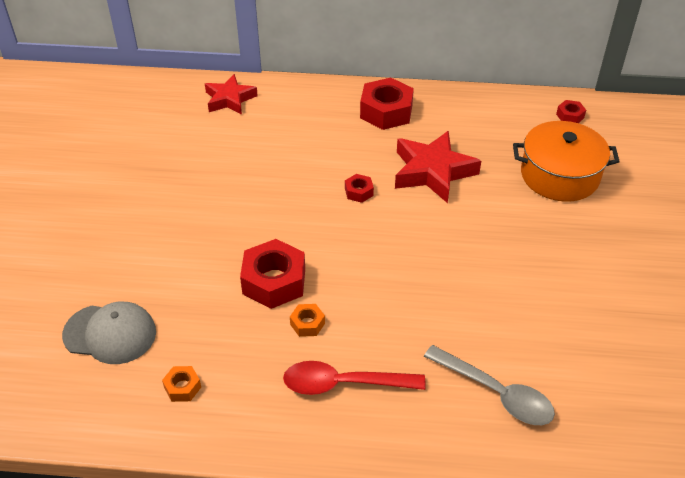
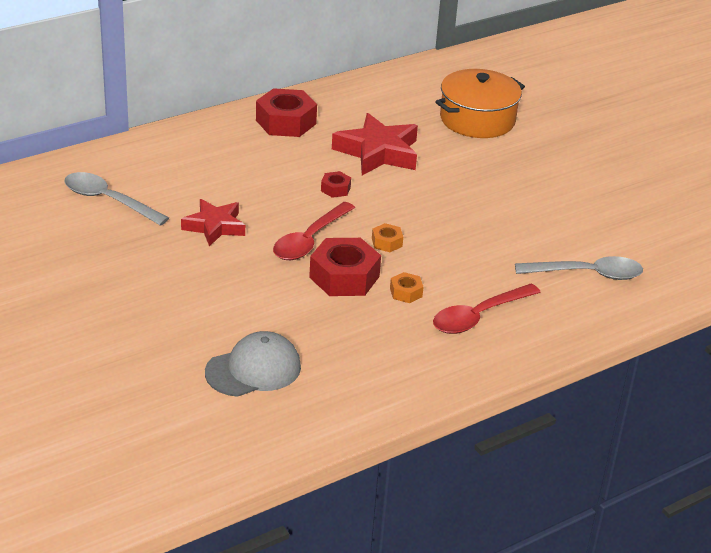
camera: 40 degrees left, 10 degrees down
(180, 127) = (109, 201): none -> grey spoon
(182, 387) = (361, 374): orange nut -> orange nut (387, 242)
(229, 99) = (127, 161): red star -> red star (214, 226)
(286, 231) = (310, 240): none -> red spoon
(570, 116) = (438, 74): red nut -> none

